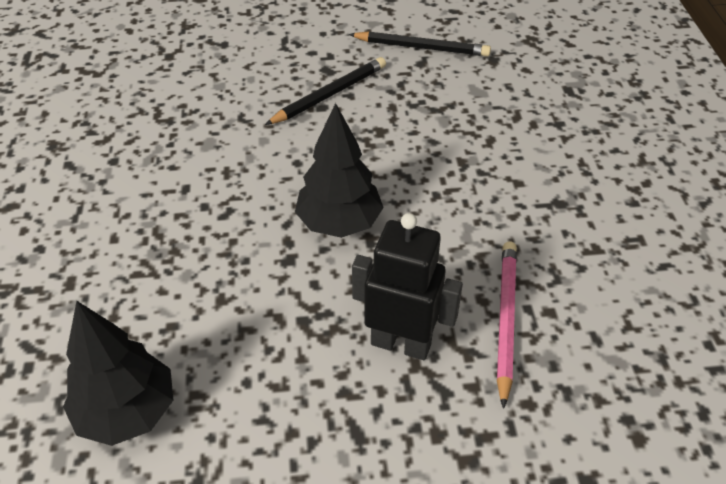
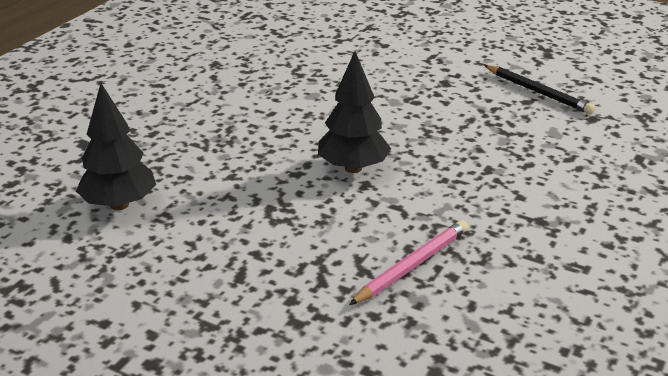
camera: 35 degrees right, 15 degrees down
(330, 94) = (430, 97): black pencil -> none
(401, 343) = (321, 245): black robot -> none

